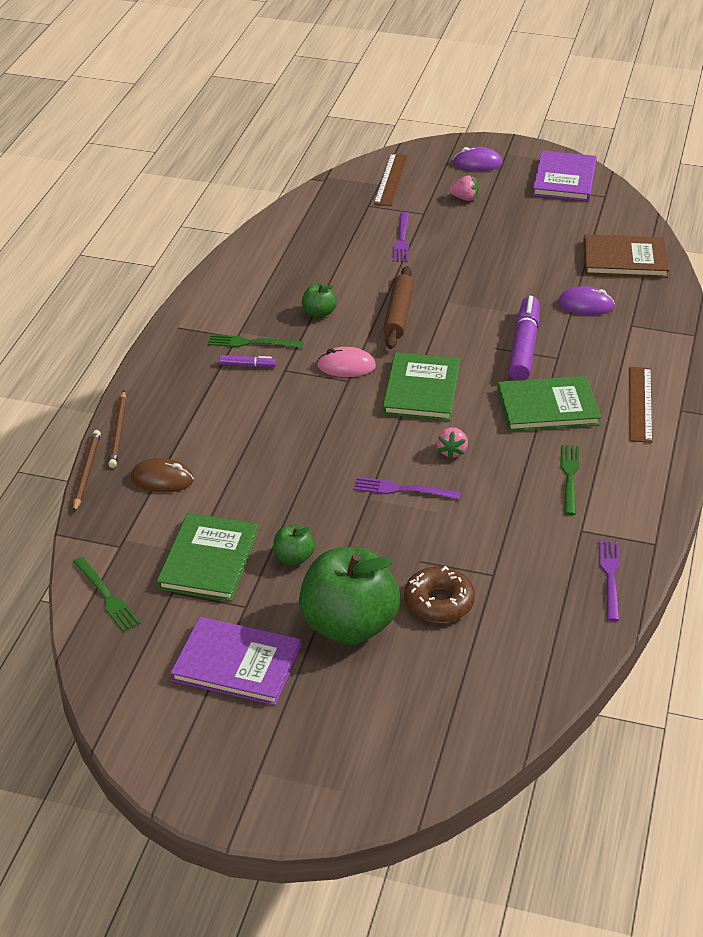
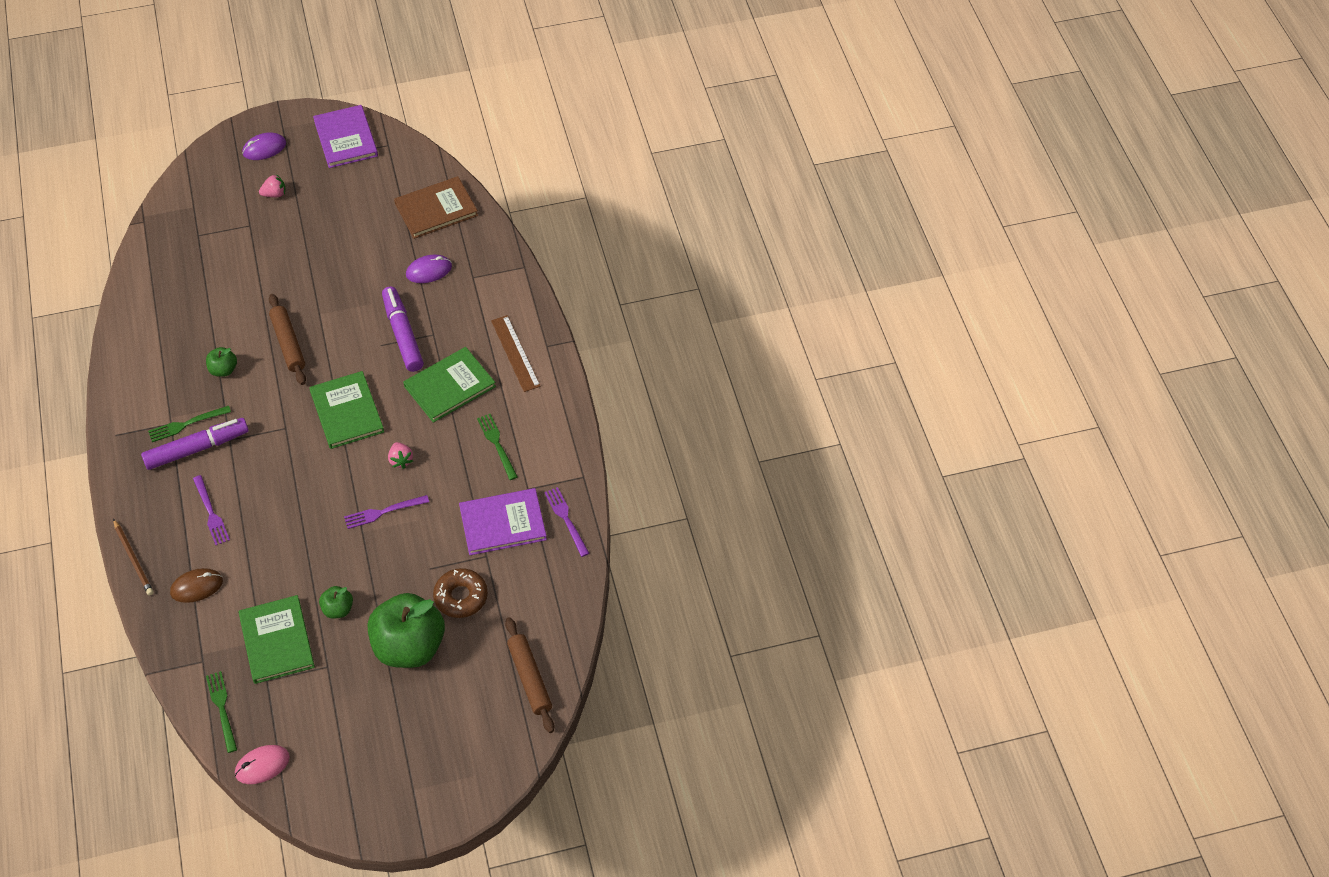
camera: 30 degrees left, 15 degrees up
(86, 472) = (133, 608): brown pencil -> none
(107, 597) = (222, 708): green fork -> green fork turned 135 degrees counterclockwise
(237, 664) = (349, 716): purple book -> purple book (503, 523)
(247, 365) = (197, 448): purple marker -> purple marker, size x2.18
(346, 366) = (276, 414): pink mouse -> pink mouse (262, 765)
(391, 179) = (201, 197): brown ruler -> none
(402, 240) = (248, 263): purple fork -> purple fork (211, 513)
(470, 718) = (529, 678): none -> brown rolling pin

